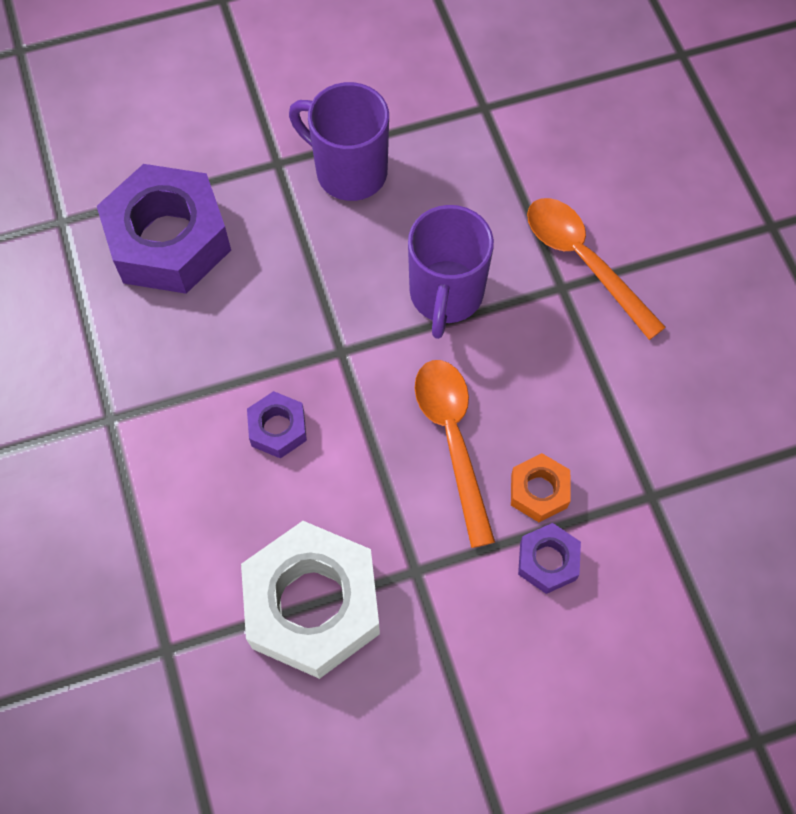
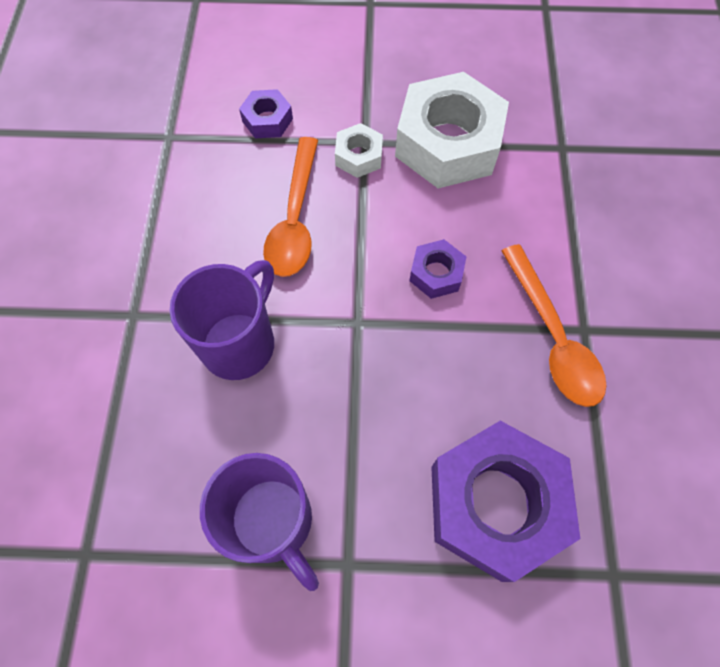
camera: 160 degrees left, 0 degrees up
(415, 547) = (359, 156): none -> white nut
(539, 491) = (248, 164): orange nut -> none
(584, 261) = (98, 332): orange spoon -> orange spoon (552, 337)

